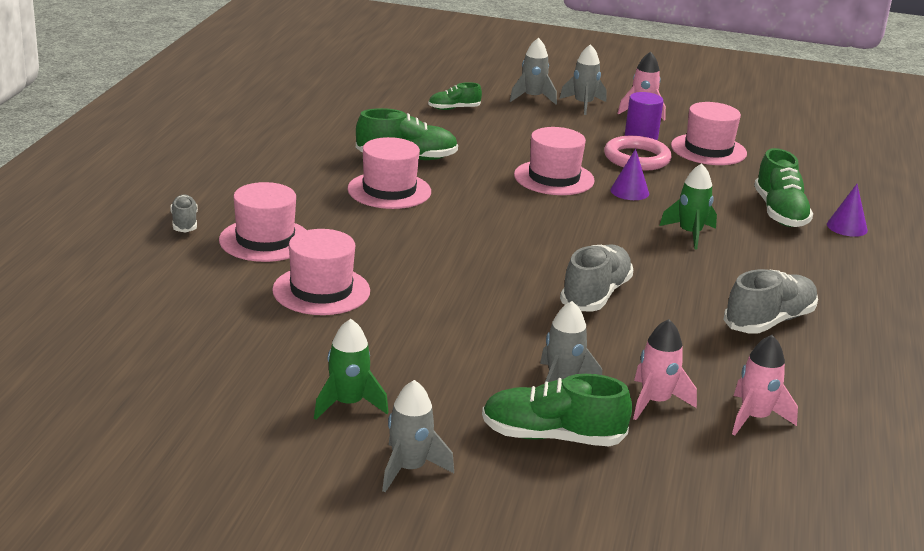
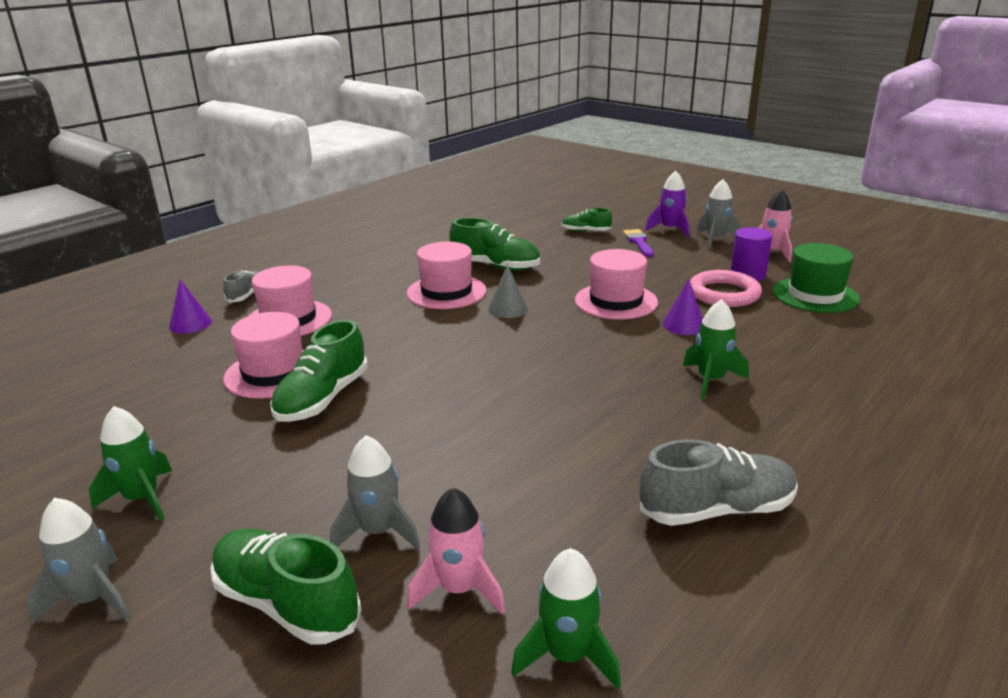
camera: 30 degrees right, 0 degrees up
(466, 199) = (508, 309): none -> grey cone
(516, 115) = (638, 242): none -> purple brush
(532, 98) = (670, 229): grey rocket -> purple rocket
(595, 295) = (532, 430): grey shoe -> none
(708, 150) = (815, 295): pink hat -> green hat
(754, 418) = (567, 655): pink rocket -> green rocket
(779, 212) = (847, 373): green shoe -> green shoe (322, 399)
(847, 227) = (928, 405): purple cone -> purple cone (190, 324)

